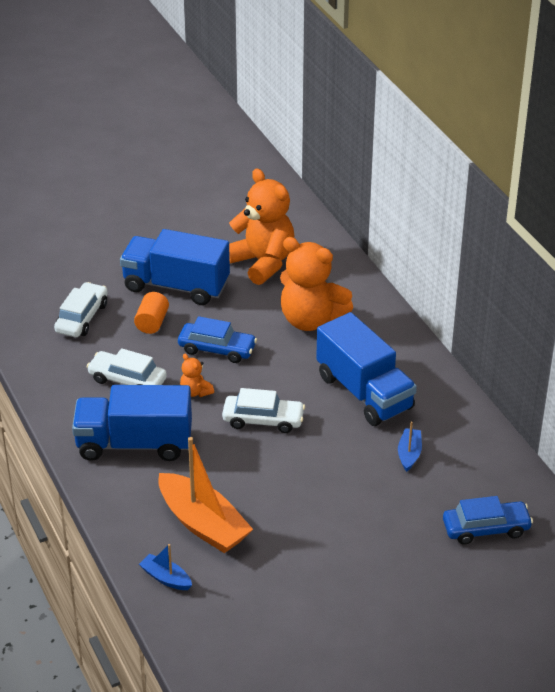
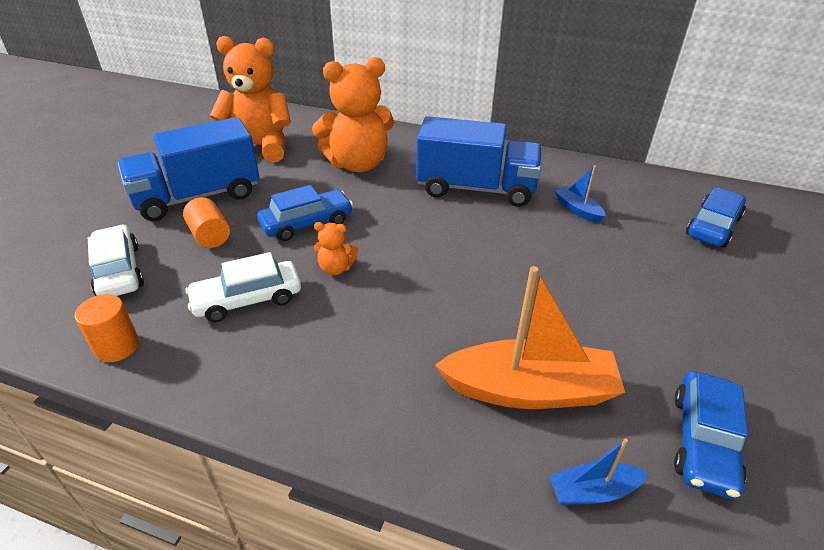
camera: 45 degrees left, 0 degrees up
(42, 366) = (117, 347): none -> orange cylinder
(134, 444) = (340, 358): blue truck -> none
(248, 603) = (703, 441): none -> blue car
(263, 420) = (432, 254): white car -> none

